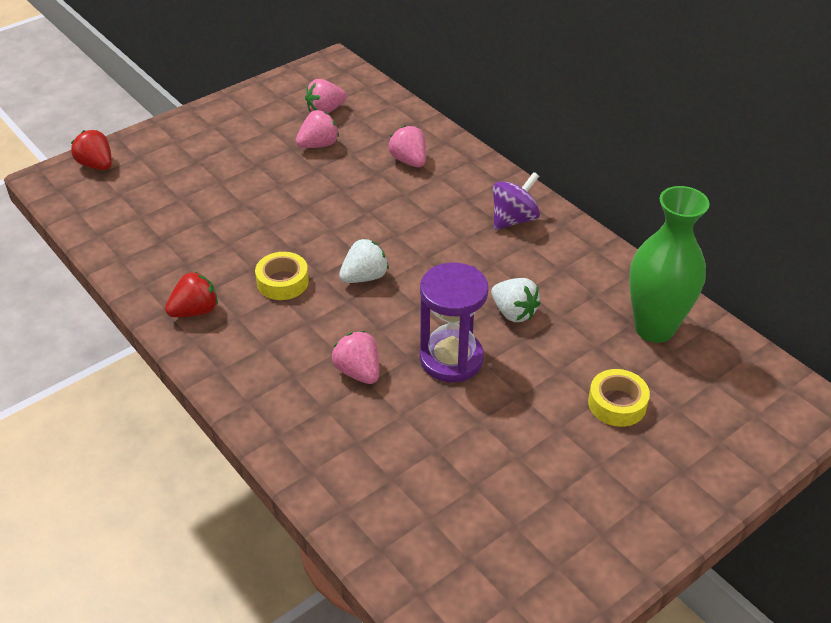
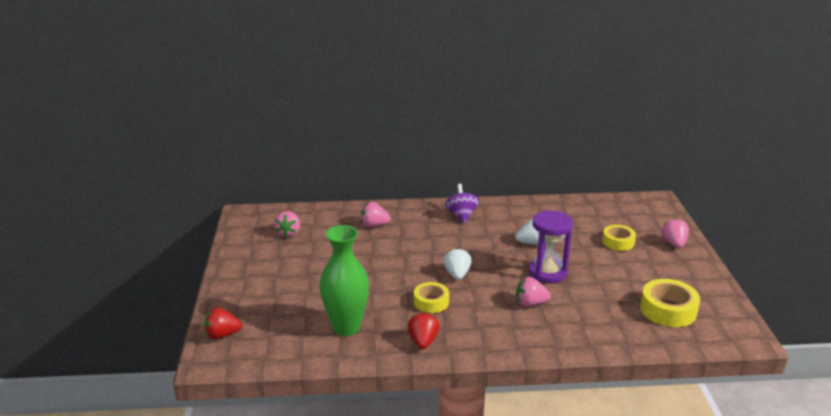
camera: 55 degrees left, 15 degrees down
(318, 145) = (319, 247): pink strawberry -> pink strawberry (674, 244)
(475, 530) = (668, 310): none -> yellow tape
(654, 328) = (578, 213): green vase -> green vase (346, 327)

